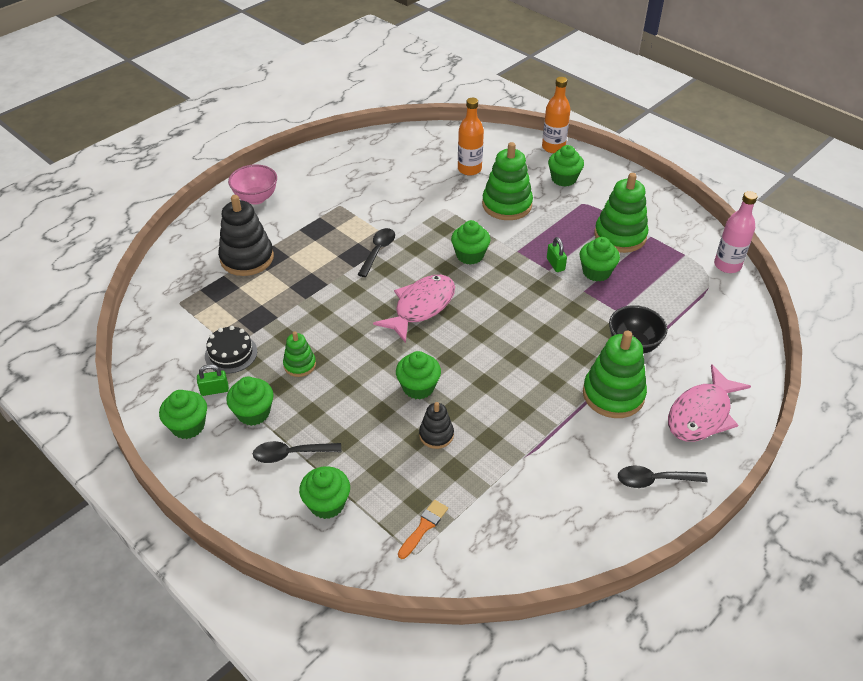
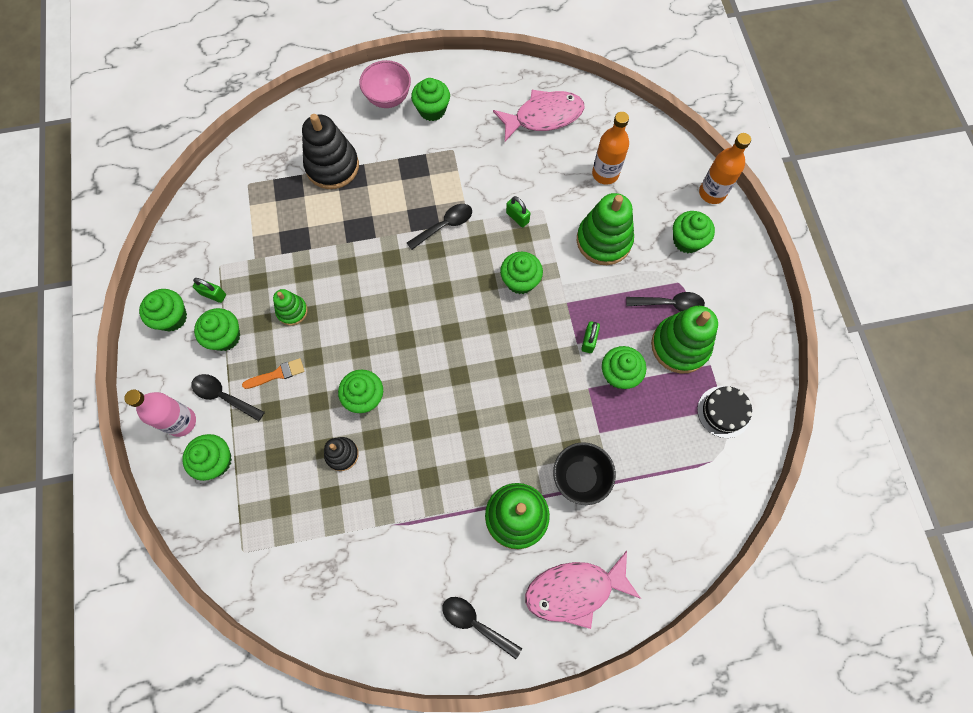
camera: 35 degrees right, 25 degrees up
(231, 353) = (250, 264): black cake -> black cake (724, 412)
(300, 190) = (432, 110): none -> green cupcake
(421, 307) = (432, 313): pink fish -> pink fish (543, 117)
(424, 527) = (267, 533): orange brush -> orange brush (277, 374)
(430, 221) = (517, 217): none -> green padlock
(589, 217) = (670, 304): none -> black spoon
(727, 265) = (754, 448): pink bottle -> pink bottle (181, 422)

